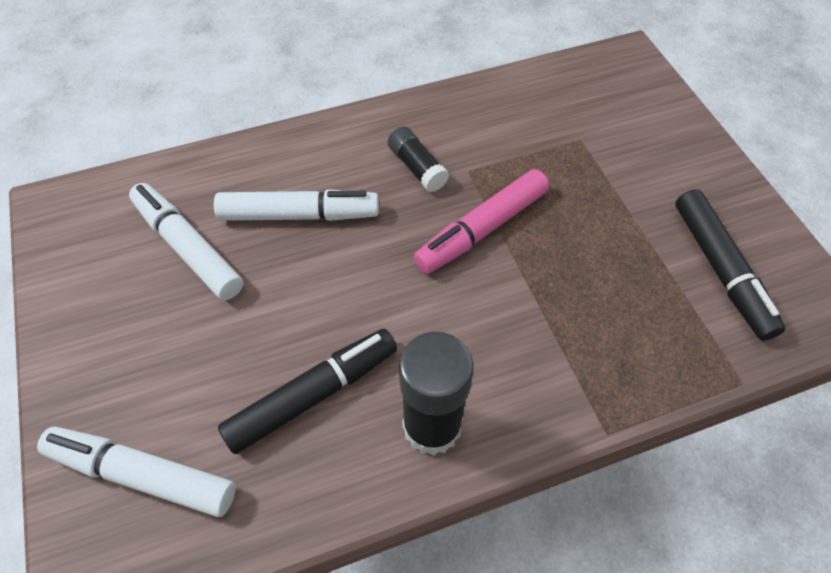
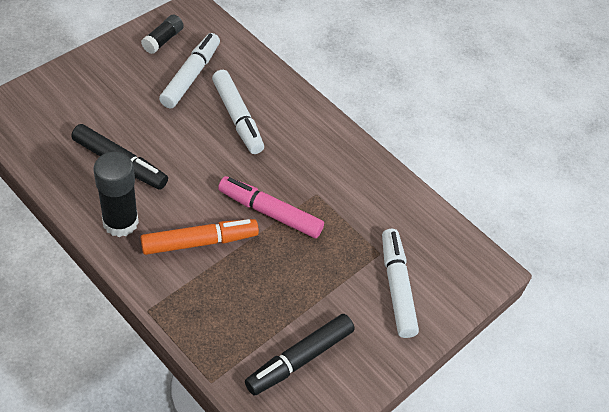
camera: 60 degrees right, 5 degrees down
(143, 475) = (51, 110): white marker -> white marker (396, 287)
(417, 167) = (305, 165): black glue stick -> black glue stick (163, 40)
(504, 328) = (199, 242): none -> orange marker

